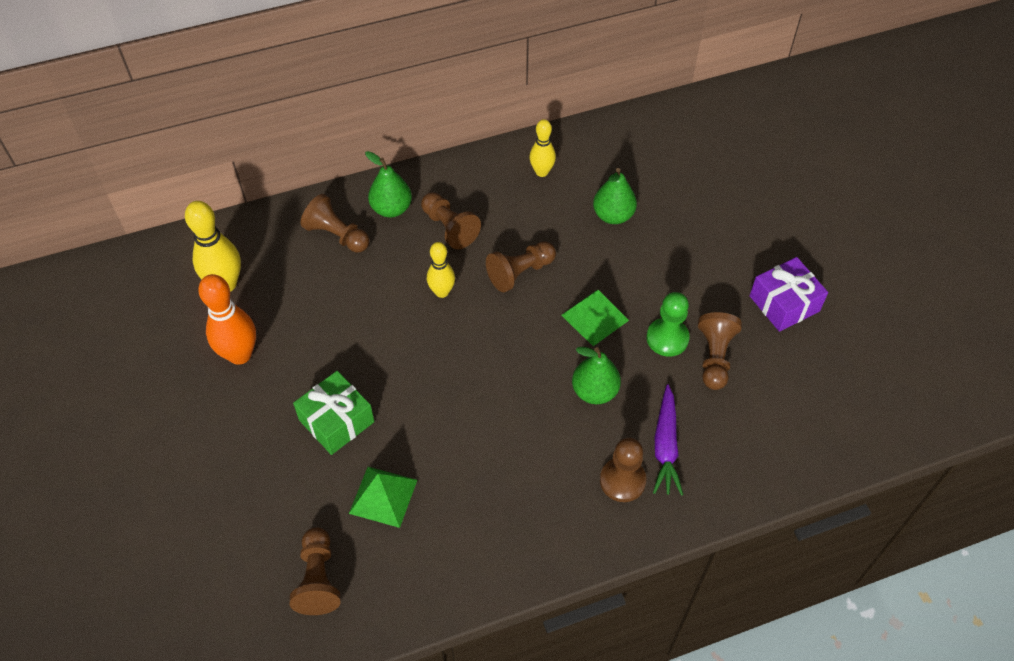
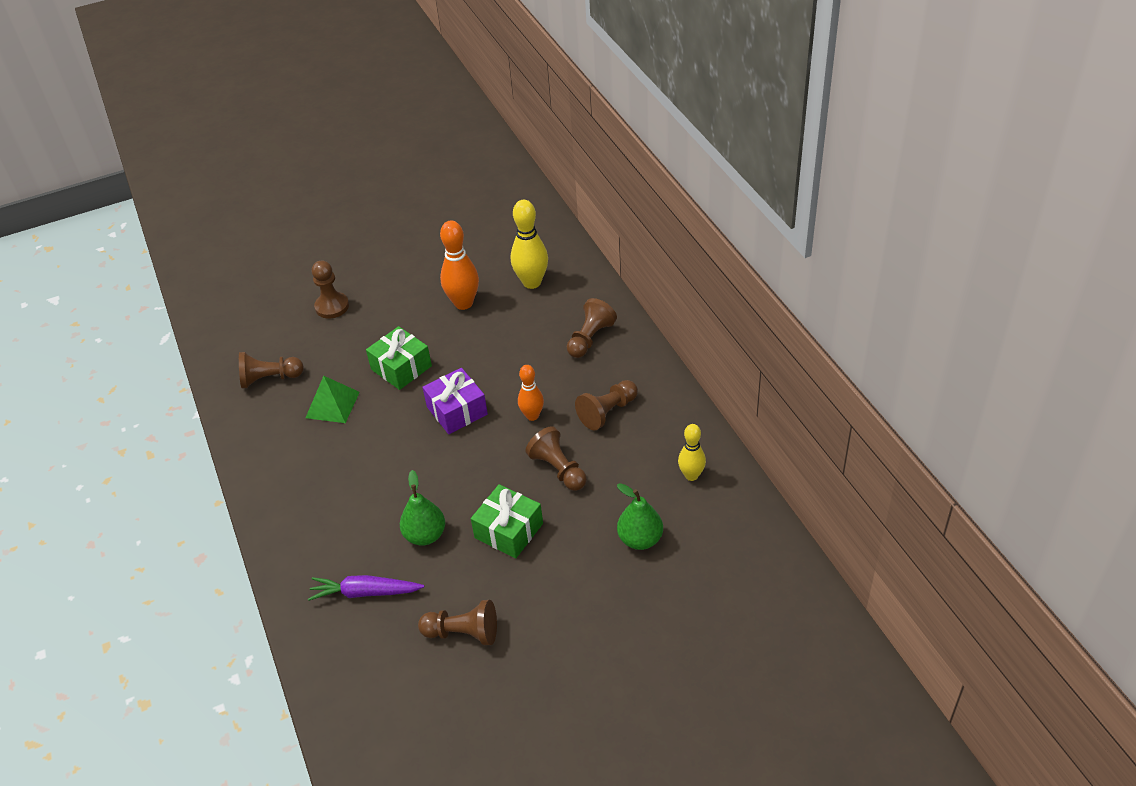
camera: 90 degrees right, 10 degrees down
(391, 209) = (625, 369): green pear -> none
(442, 292) = (532, 416): yellow bowling pin -> orange bowling pin
(594, 317) = (509, 530): green pyramid -> green gift
(622, 481) = (332, 560): brown pawn -> brown pawn (332, 306)
(667, 338) = (485, 591): green pawn -> none
(784, 303) = (534, 700): purple gift -> purple gift (457, 410)

